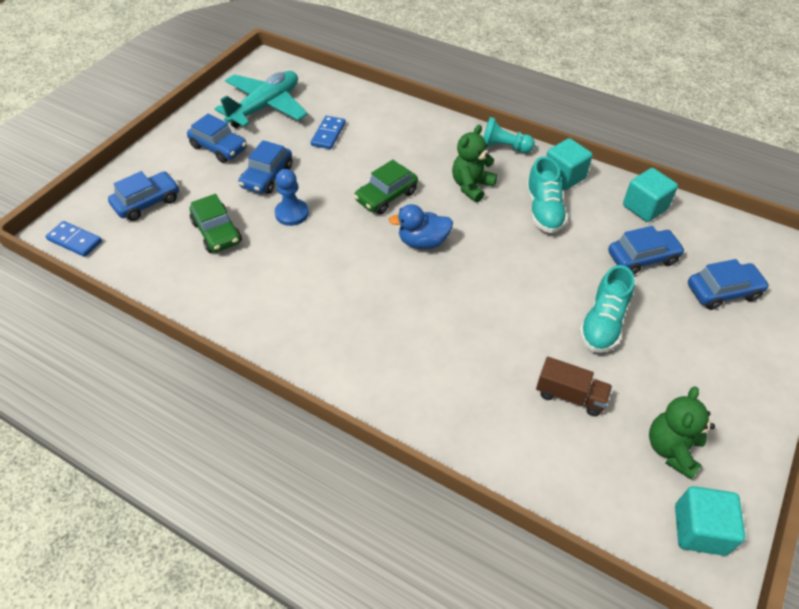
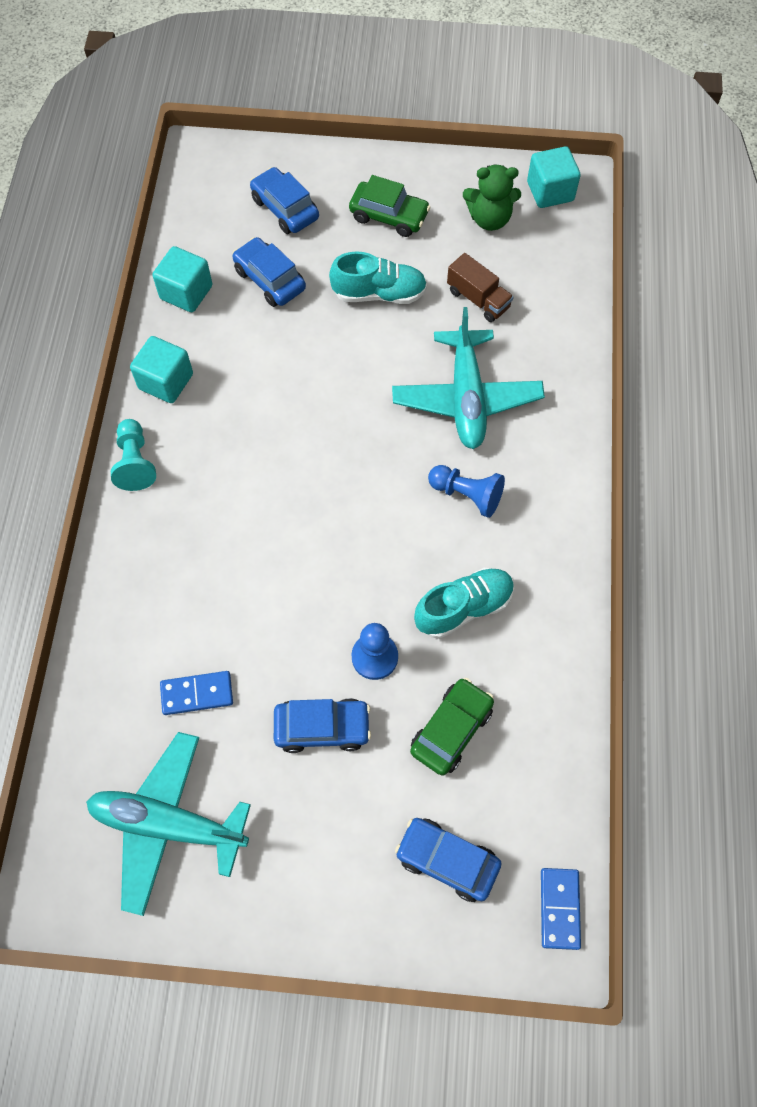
camera: 115 degrees left, 15 degrees up
(219, 148) = (293, 834): blue car -> none
(377, 307) = (467, 495): none -> blue pawn
(386, 196) = (291, 560): green car -> green car (389, 216)
(423, 242) = (349, 489): blue duck -> none
(466, 343) = (466, 398): none -> turquoise plane
(471, 186) = (228, 473): green teddy bear -> none
(543, 211) = (238, 385): turquoise shoe -> turquoise shoe (463, 608)
(570, 396) = (478, 299): brown truck -> brown truck turned 135 degrees clockwise

